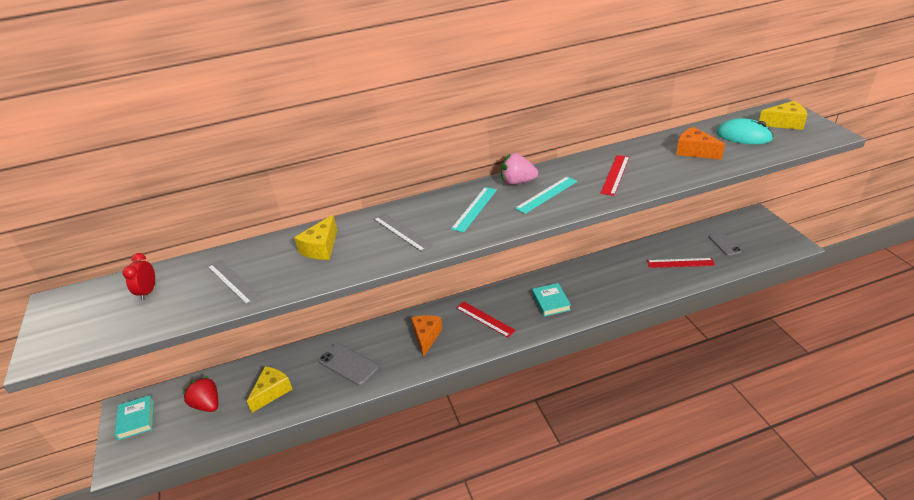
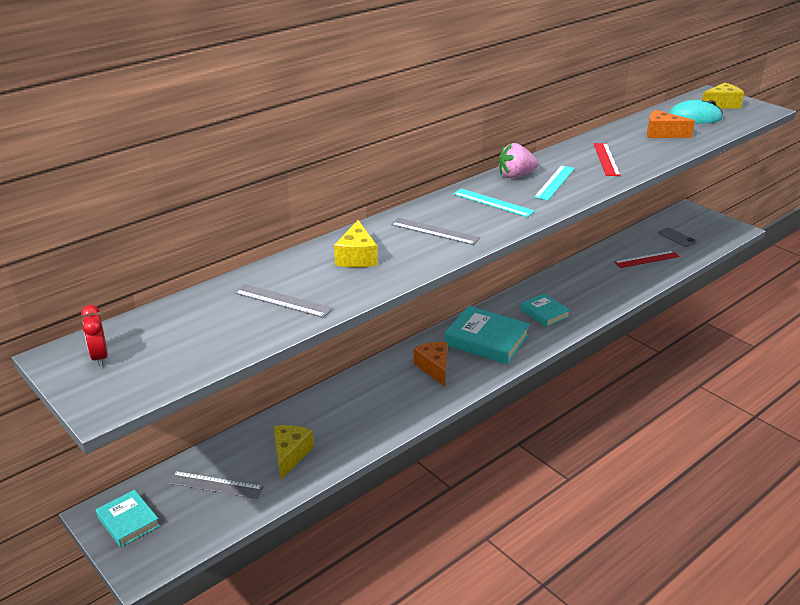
camera: 25 degrees left, 5 degrees down
(148, 292) = (182, 327): red clock -> red clock (99, 357)
(207, 404) = (215, 485): red strawberry -> grey ruler
(348, 364) = (363, 410): grey phone -> none
(474, 209) = (493, 202): turquoise ruler -> turquoise ruler turned 60 degrees counterclockwise
(485, 319) = (486, 340): red ruler -> turquoise book

